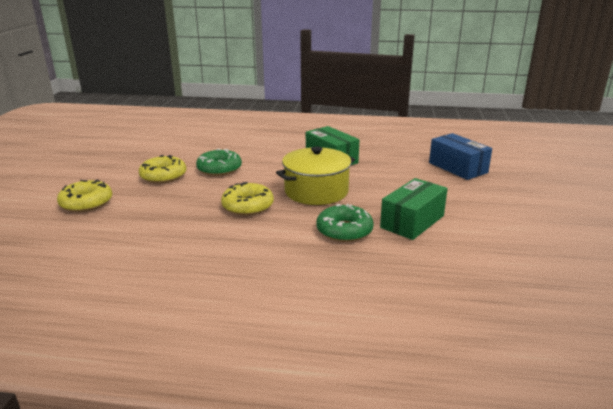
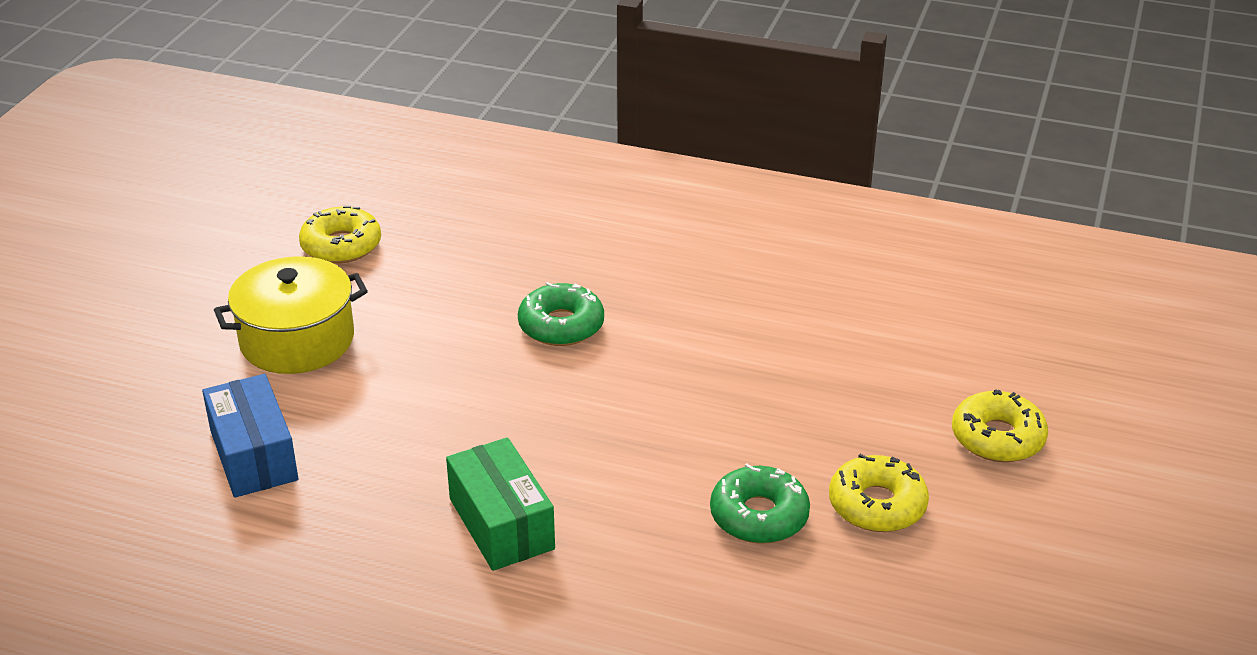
camera: 170 degrees left, 10 degrees up
(248, 206) = (704, 394): yellow donut -> yellow donut (341, 245)
(316, 191) = (573, 418): yellow pot -> yellow pot (297, 340)
(412, 221) = (448, 330): green box -> none

